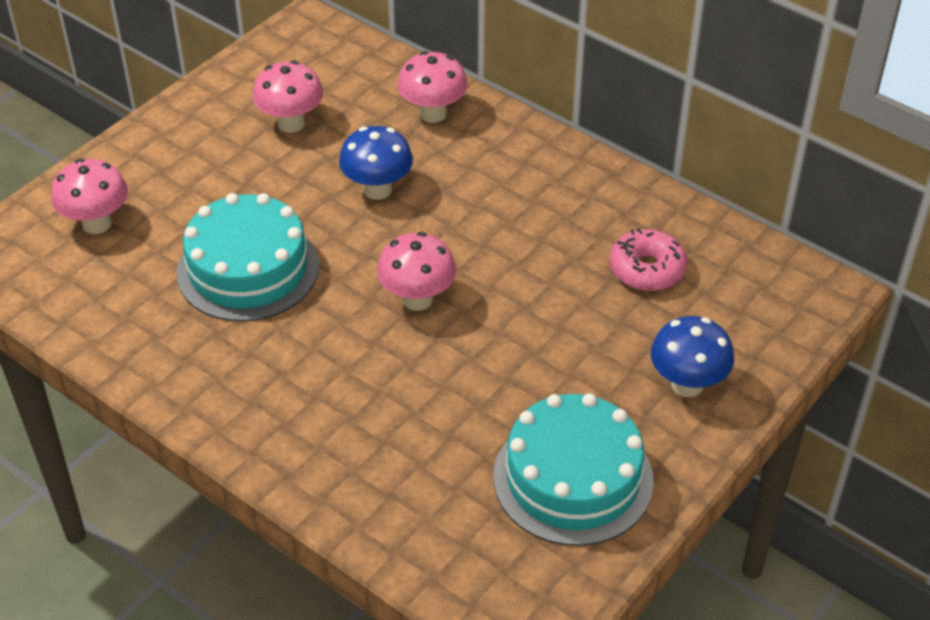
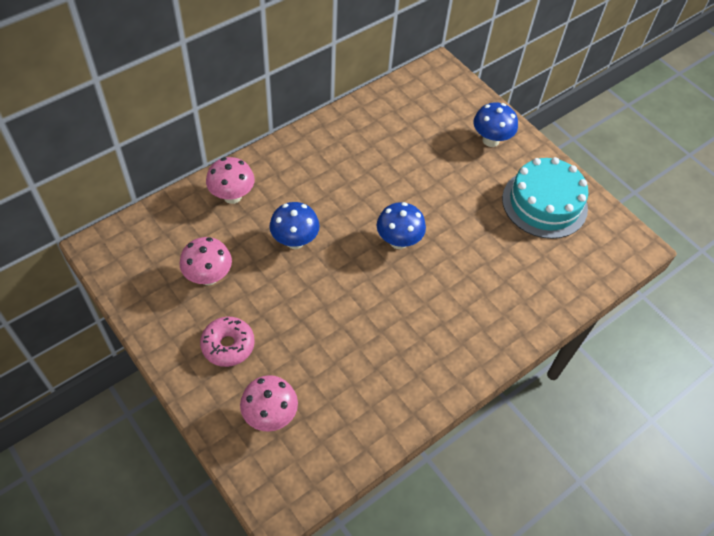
camera: 80 degrees left, 10 degrees up
(248, 269) = (346, 326): turquoise cake -> none
(417, 299) = (398, 241): pink mushroom -> blue mushroom
(647, 269) = (404, 132): pink donut -> pink donut (228, 345)

